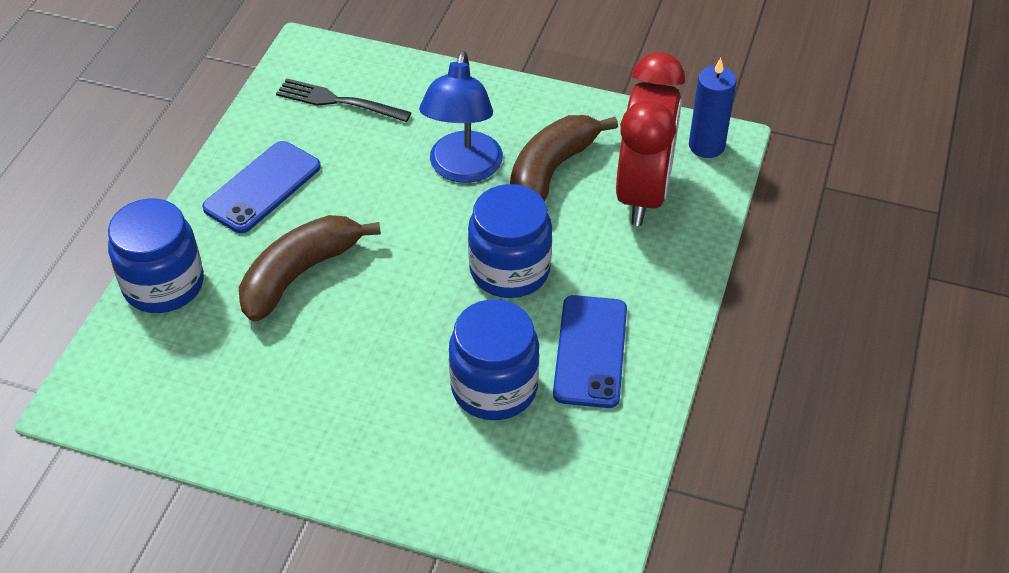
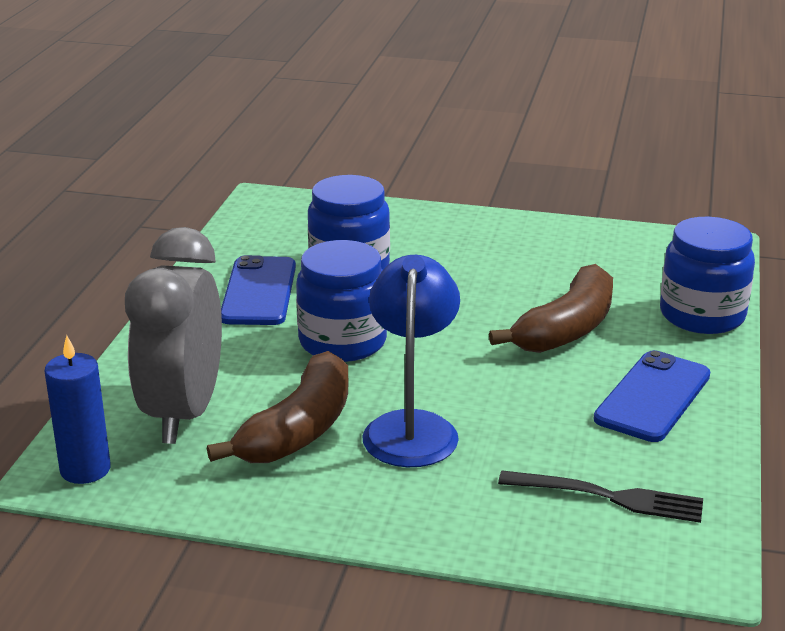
camera: 175 degrees right, 20 degrees down
(643, 194) = (183, 413): red clock -> grey clock

